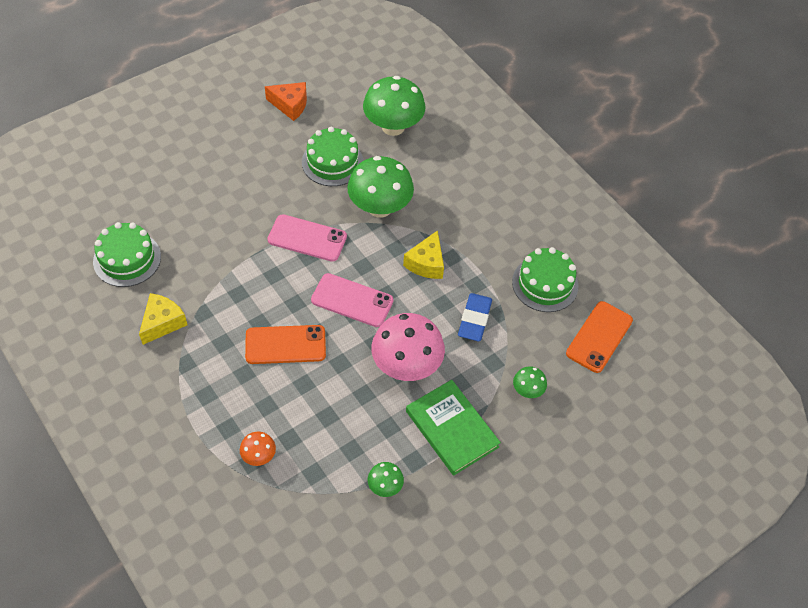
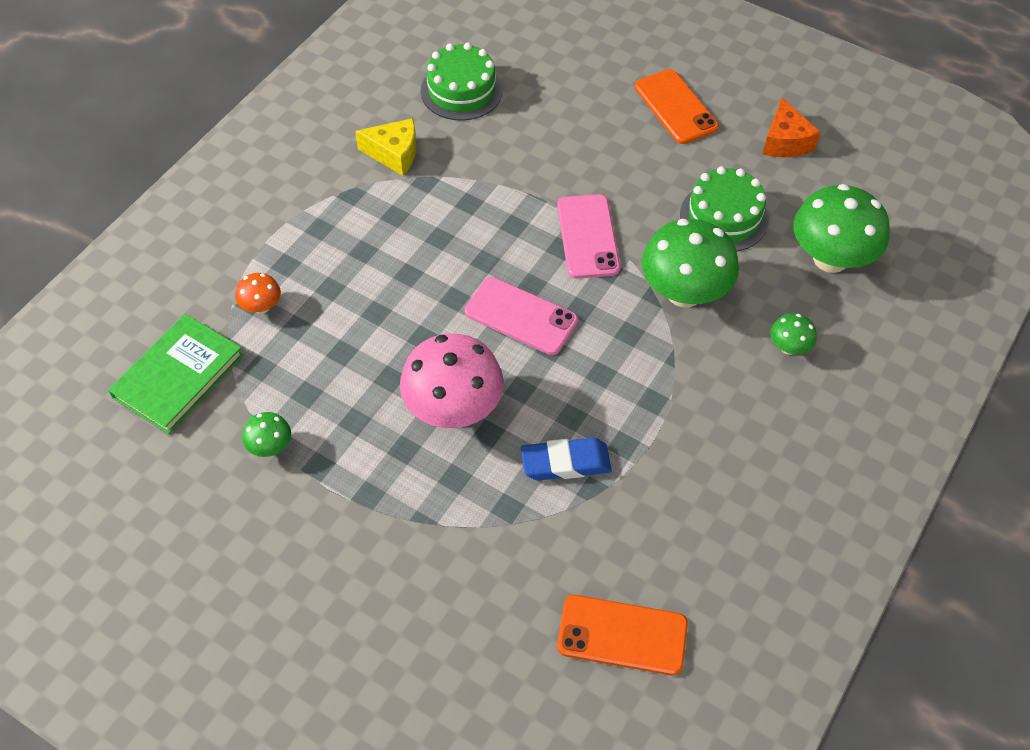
camera: 70 degrees right, 0 degrees up
(285, 345) = (421, 274): orange phone -> orange phone (675, 107)
(352, 300) = (521, 316): pink phone -> pink phone turned 60 degrees counterclockwise
(426, 263) = (625, 376): yellow cheese -> none
(451, 429) = (382, 492): green book -> green book (178, 376)
(527, 390) = (483, 566): green mushroom -> green mushroom (789, 347)
(545, 284) = (675, 532): green cake -> none

